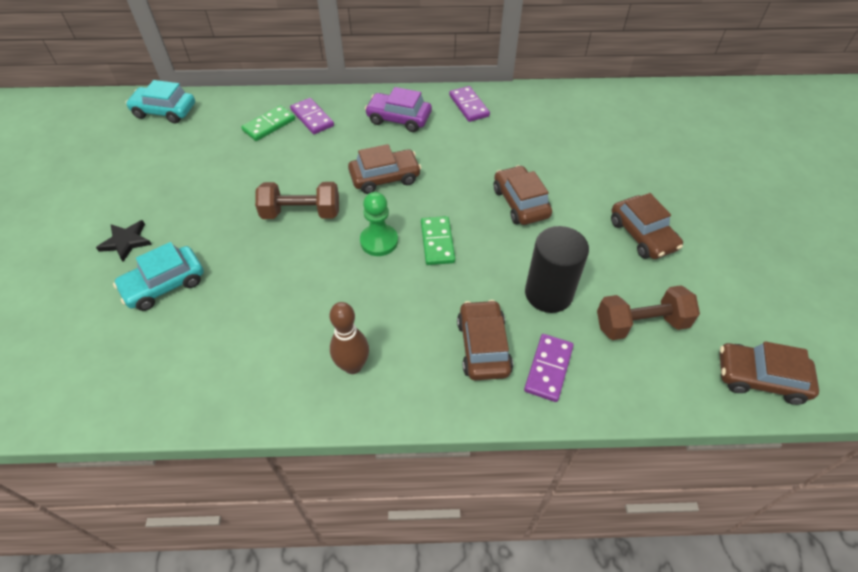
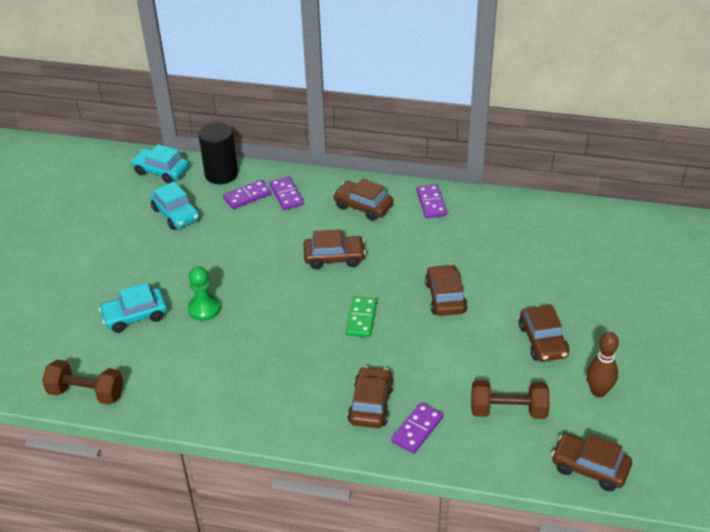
camera: 15 degrees right, 10 degrees down
(126, 242) = (111, 278): black star -> none
(191, 155) = (176, 214): none -> turquoise car
(269, 125) = (247, 196): green domino -> purple domino
(301, 213) = (255, 277): brown dumbbell -> brown dumbbell (86, 393)
(353, 366) = (264, 400): brown bowling pin -> brown bowling pin (598, 391)
(379, 241) = (313, 310): green pawn -> green pawn (204, 309)
(399, 119) = (363, 206): purple car -> brown car
(548, 293) = (440, 374): black cylinder -> black cylinder (221, 174)

